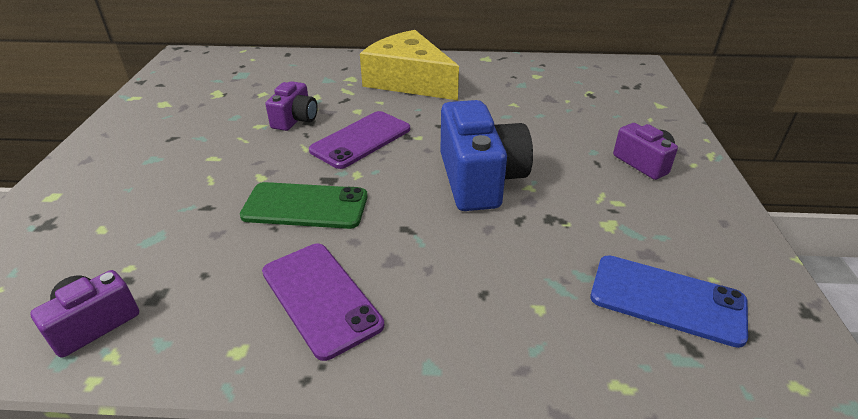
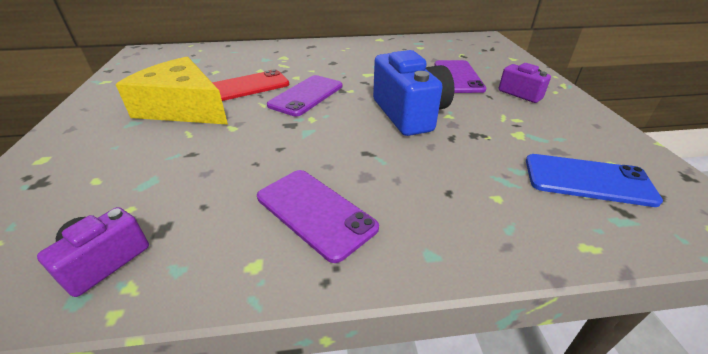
camera: 10 degrees left, 0 degrees up
(295, 119) = (248, 86): purple camera -> red phone
(305, 206) = (277, 145): green phone -> none
(409, 81) = (328, 56): yellow cheese -> yellow cheese (183, 108)
(567, 128) = (458, 77): none -> purple phone

